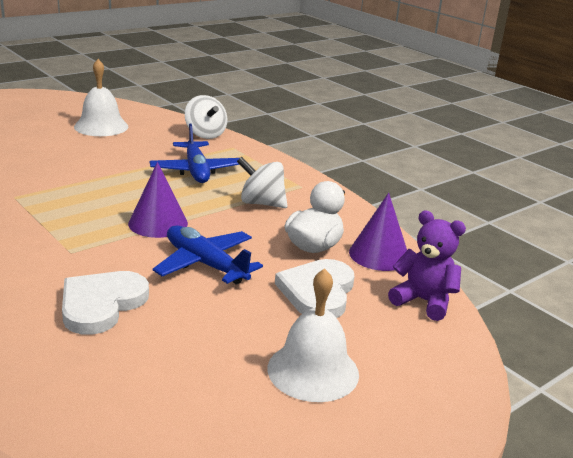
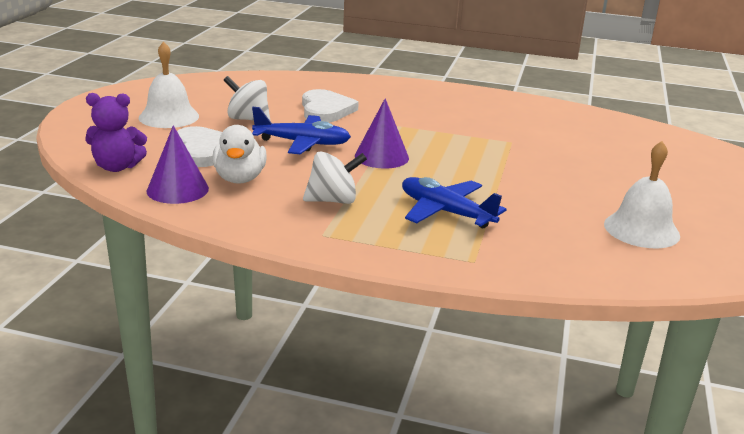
camera: 145 degrees right, 0 degrees up
(205, 134) = (536, 268): white spinning top -> white spinning top (248, 119)

